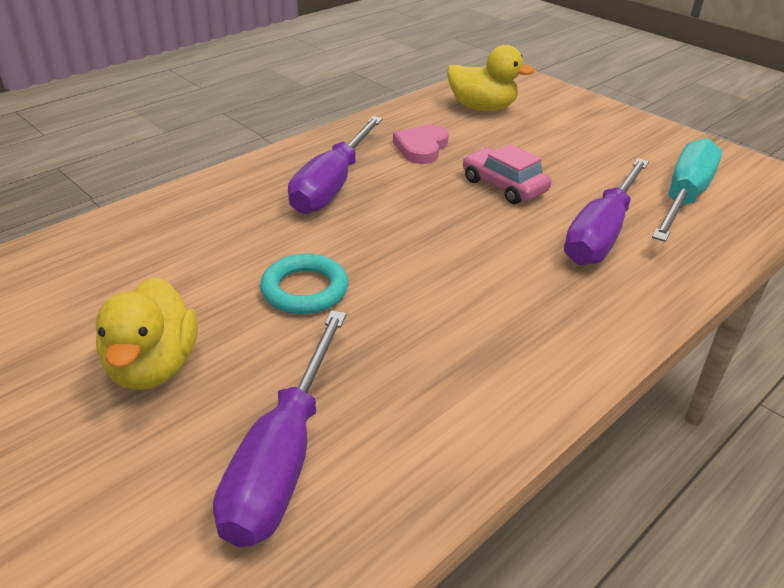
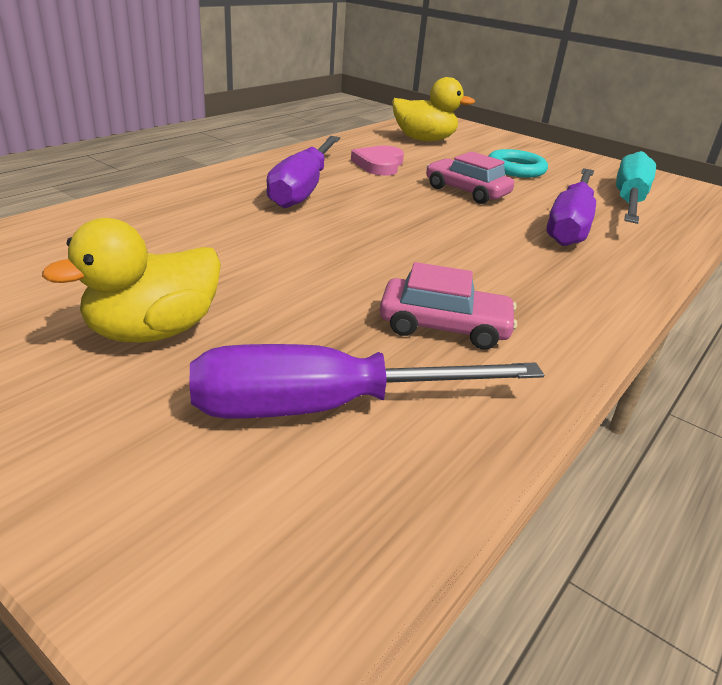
camera: 10 degrees left, 5 degrees down
(153, 366) = (153, 331): yellow duck -> yellow duck turned 60 degrees clockwise
(284, 457) = (326, 407): purple screwdriver -> purple screwdriver turned 75 degrees clockwise
(304, 290) = (302, 266): turquoise ring -> turquoise ring (515, 169)
(420, 368) = (444, 326): none -> pink car

